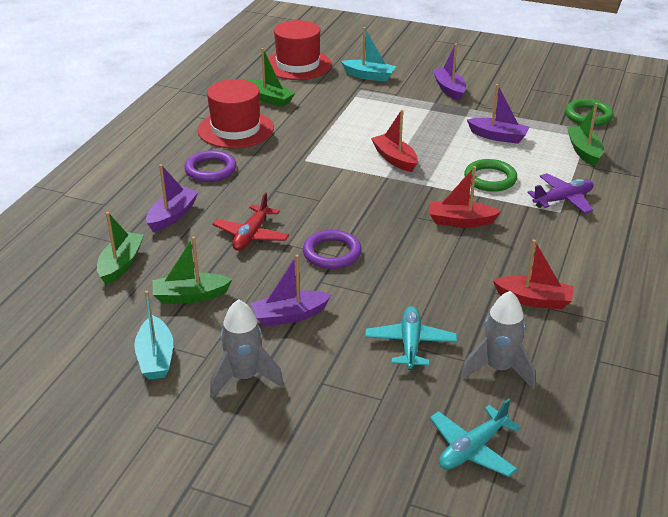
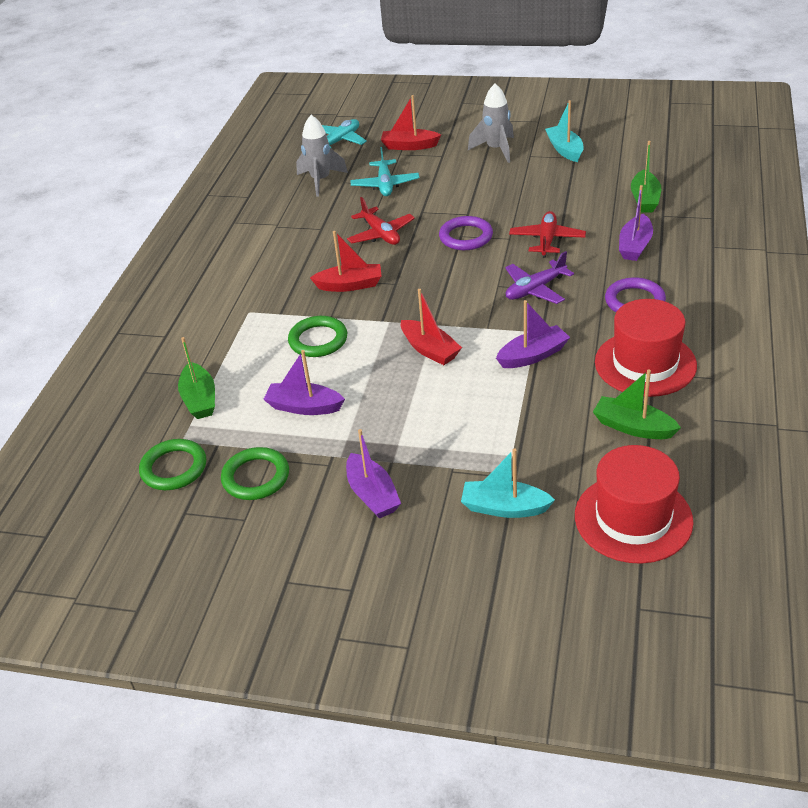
camera: 175 degrees right, 5 degrees up
(190, 296) = (568, 187): green boat -> none
(289, 315) = (482, 187): purple boat -> purple boat (533, 355)
(424, 272) = (381, 234): none -> red plane
(528, 105) = (256, 477): none -> green ring
(534, 300) = (288, 227): red boat -> red boat (409, 146)
(563, 200) = (242, 326): purple plane -> purple plane (535, 289)

